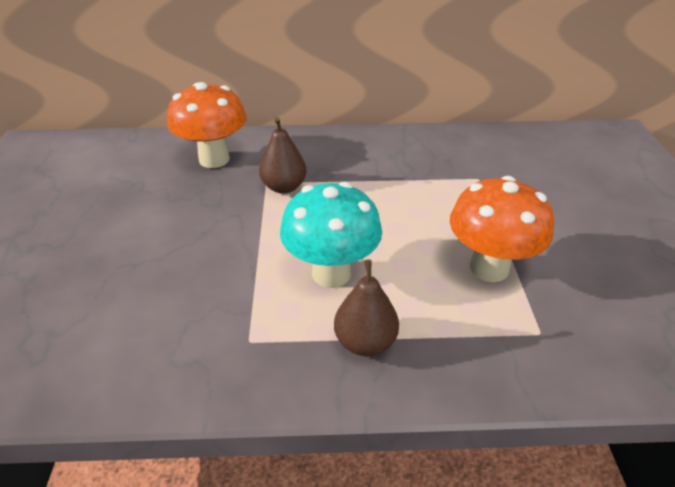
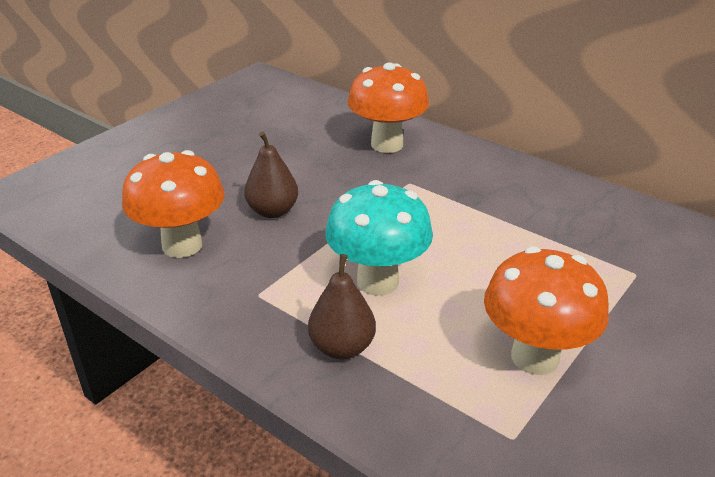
camera: 40 degrees right, 5 degrees down
(124, 338) = (182, 245): none -> orange mushroom
(284, 187) = (420, 193): brown pear -> brown pear (272, 211)

